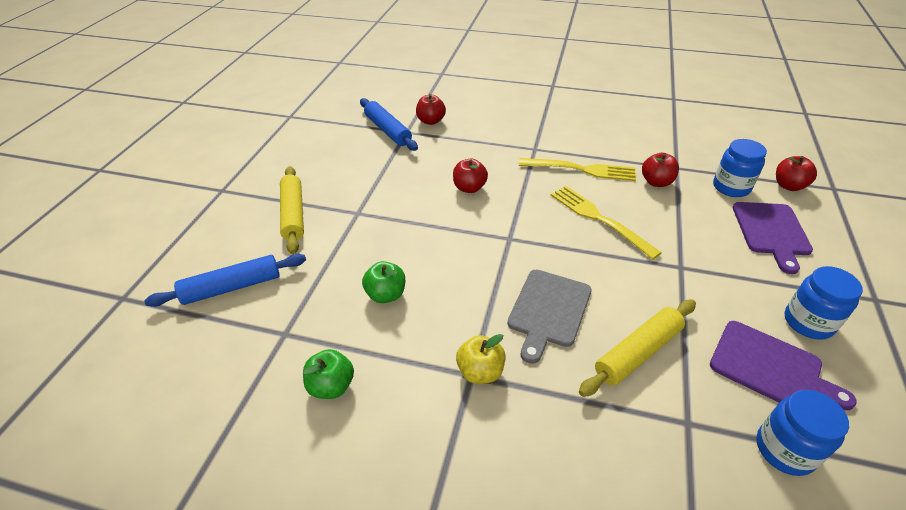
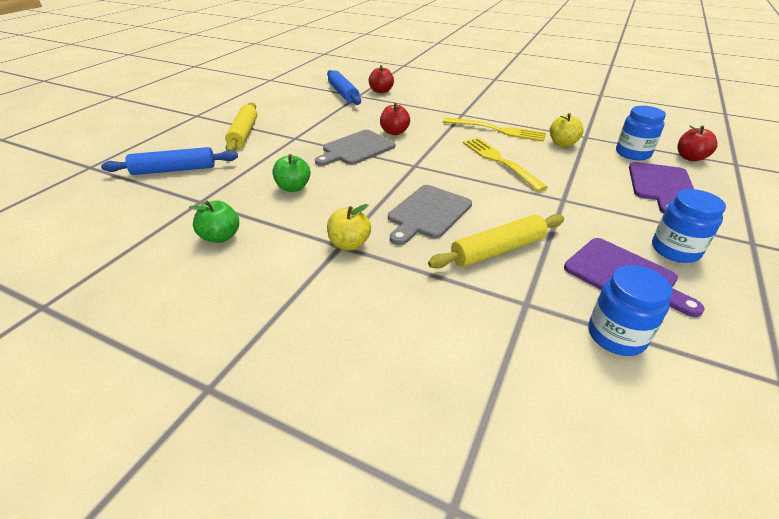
camera: 10 degrees right, 5 degrees down
(435, 221) = (356, 149): none -> grey cutting board
(656, 182) = (562, 144): red apple -> yellow apple

